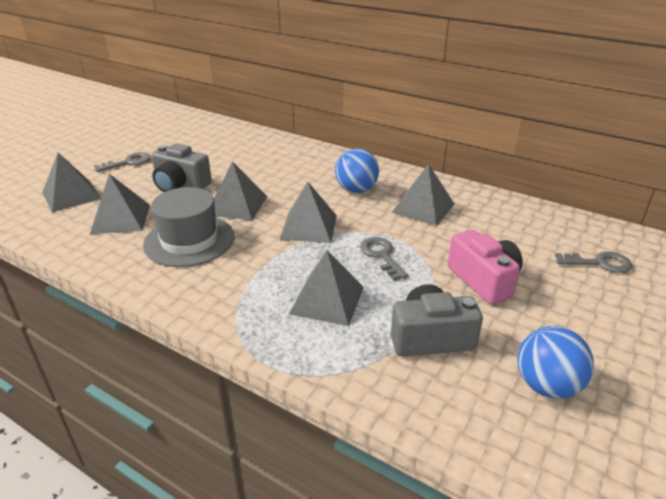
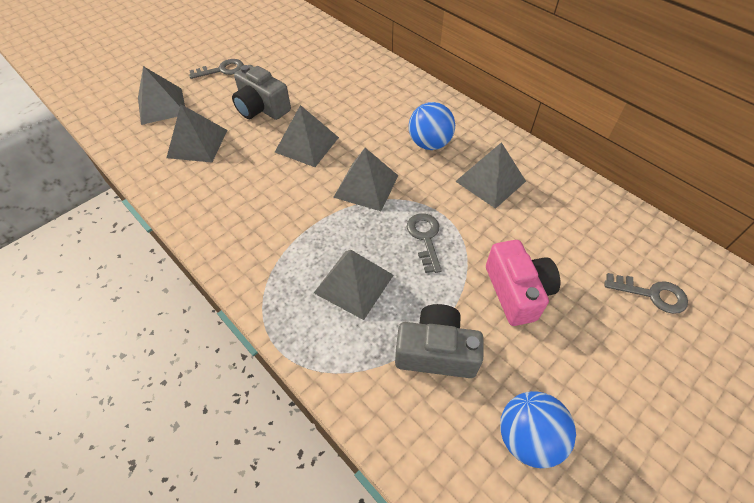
camera: 15 degrees right, 20 degrees up
(189, 240) = (250, 182): grey hat -> none

